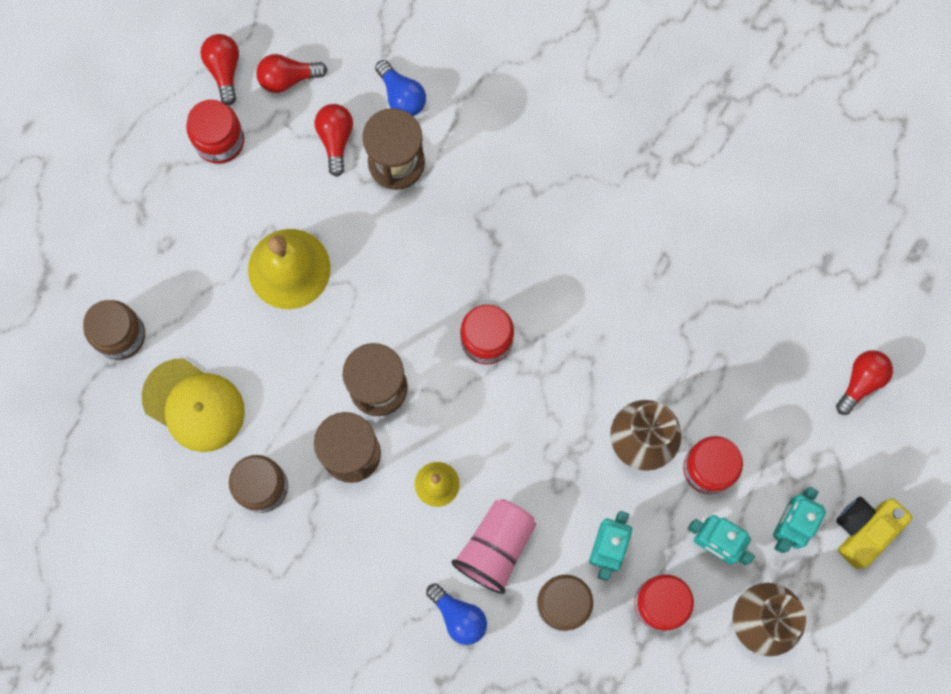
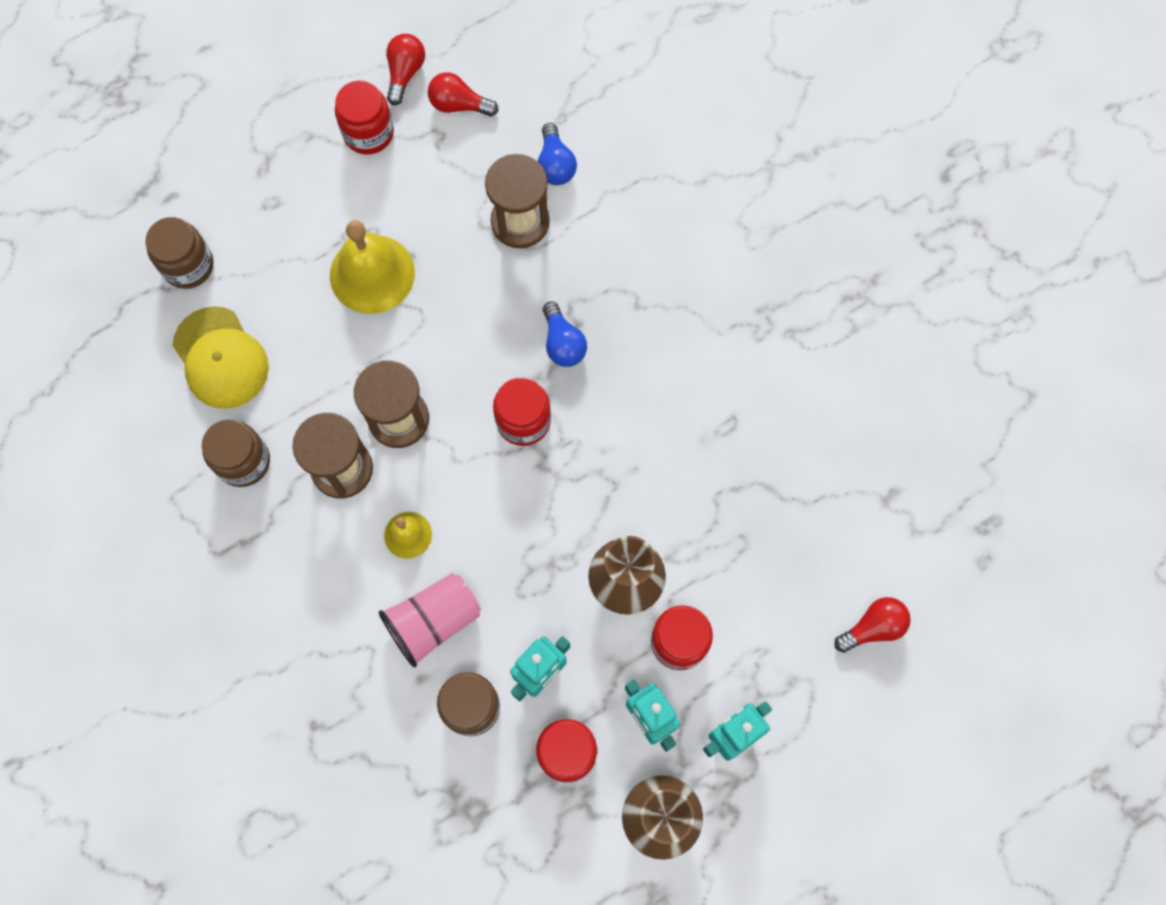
camera: 25 degrees right, 5 degrees down
(335, 139) = (474, 177): red light bulb -> none
(458, 616) = (364, 671): blue light bulb -> blue light bulb (563, 343)
(864, 530) = (807, 777): yellow camera -> none

